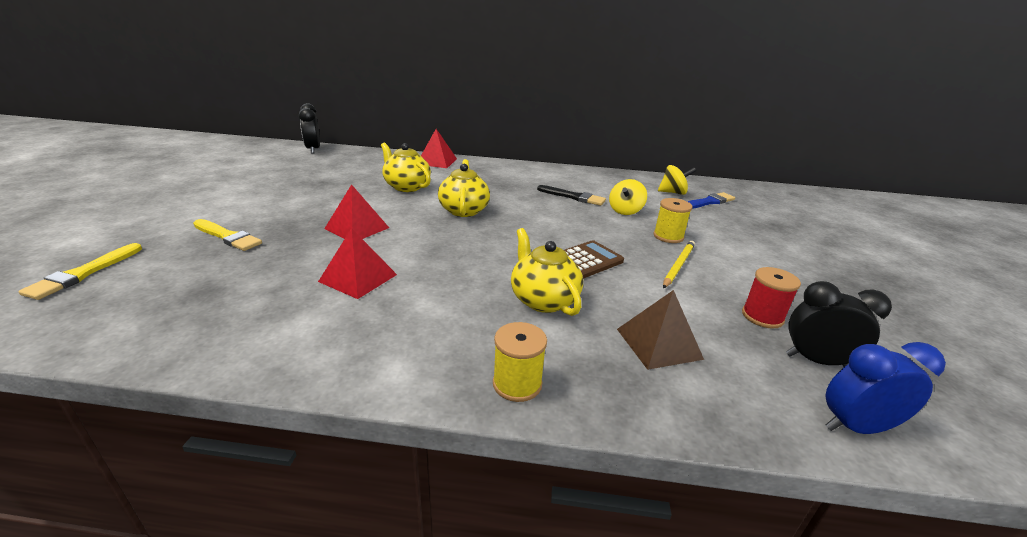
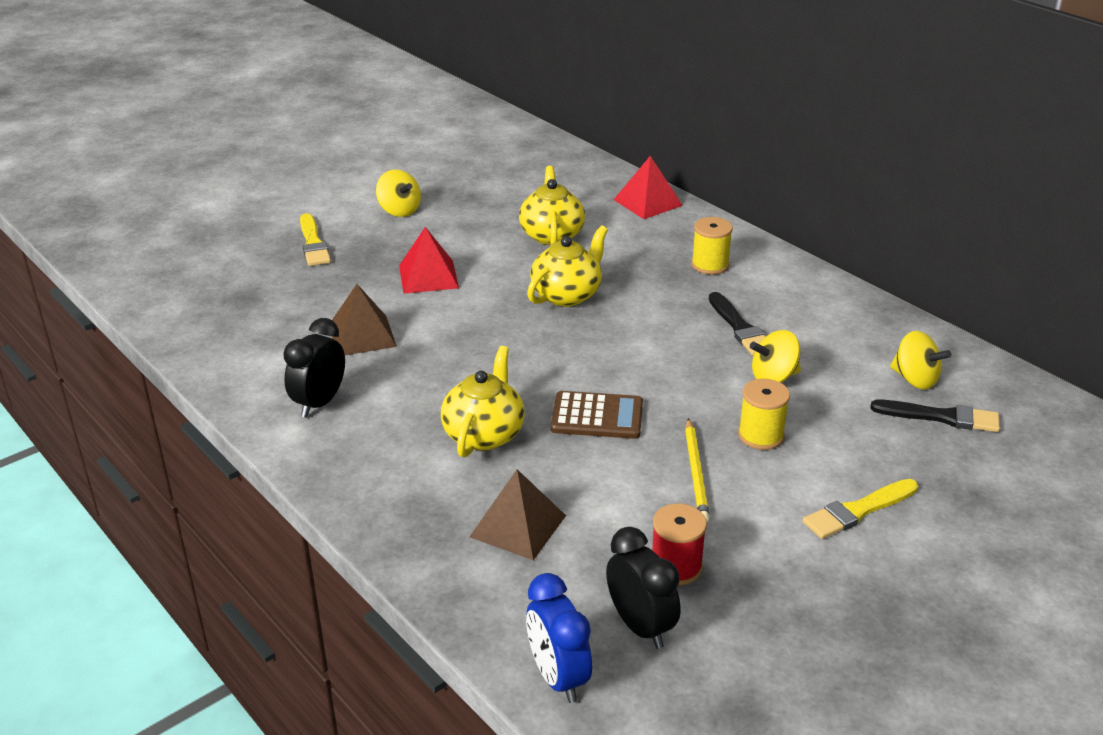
camera: 45 degrees right, 5 degrees up
(83, 274) = (189, 244): yellow brush -> yellow brush (858, 511)
(278, 201) = (399, 210): none -> yellow spinning top
(313, 149) = (522, 135): black clock -> black clock (319, 403)
(358, 278) = (362, 335): red pyramid -> brown pyramid
(517, 384) = (355, 487): yellow spool -> yellow spool (710, 265)
(678, 265) = (696, 473): yellow pencil -> yellow pencil turned 105 degrees clockwise
(708, 202) = (941, 417): blue brush -> black brush
(856, 427) = (558, 677): blue clock -> blue clock turned 150 degrees counterclockwise

